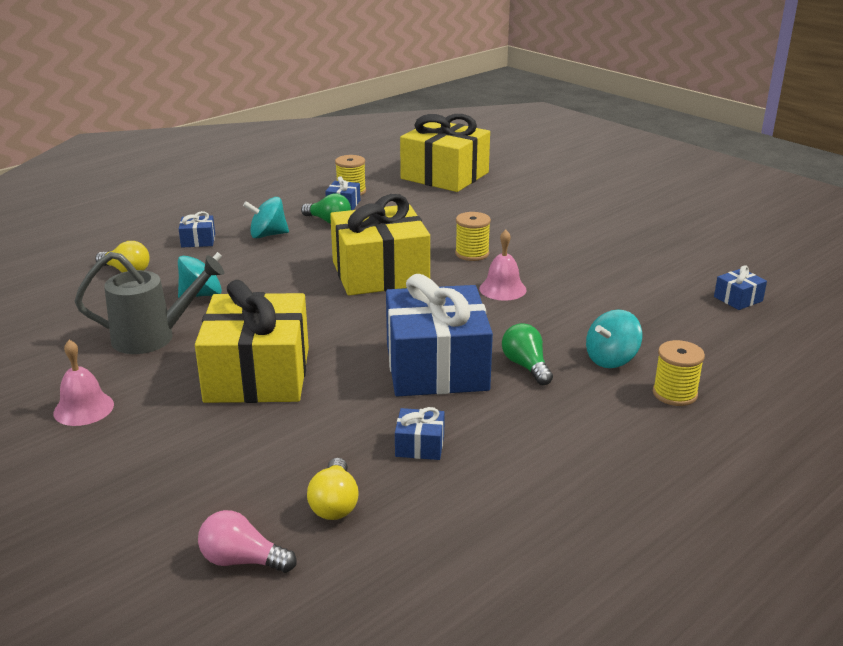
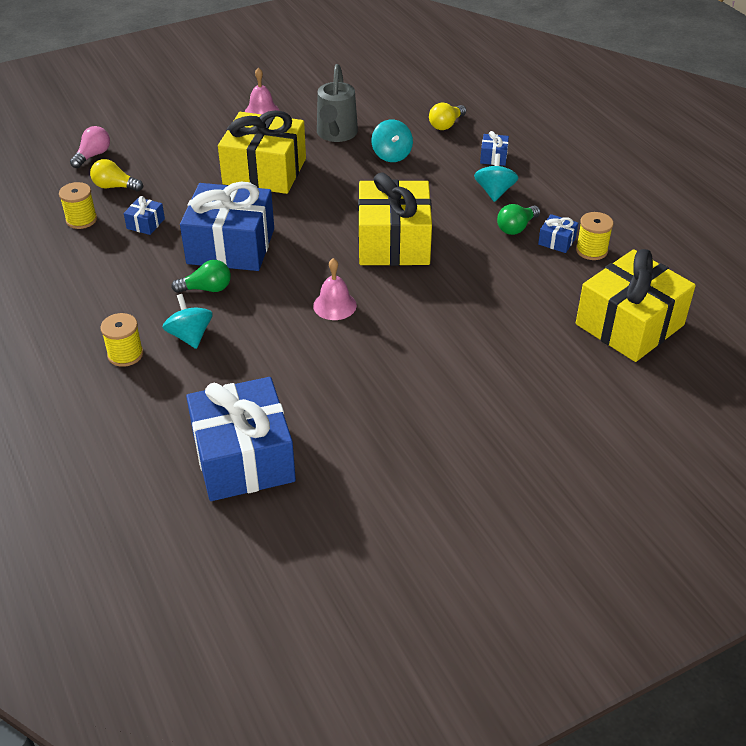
camera: 105 degrees right, 15 degrees up
(472, 254) = (413, 302): yellow spool -> yellow spool (81, 220)
(738, 299) = (243, 458): blue gift -> blue gift, size x2.48

